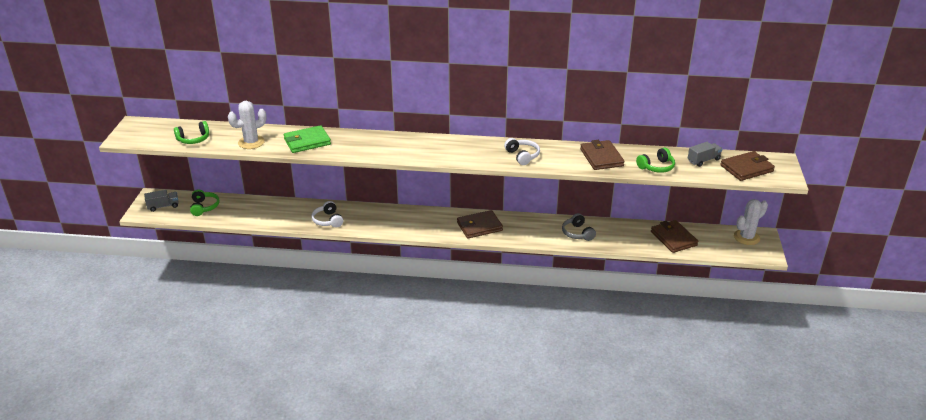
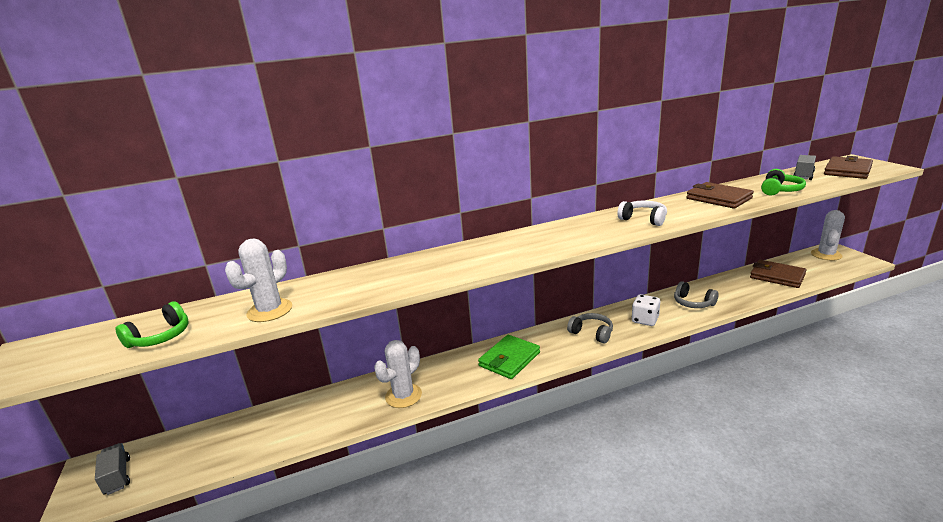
camera: 25 degrees left, 10 degrees down
(163, 206) = (117, 476): grey truck -> grey truck turned 75 degrees counterclockwise
(204, 207) = (195, 450): green headphones -> none
(307, 142) = (359, 284): green wallet -> green wallet (509, 359)
(328, 220) = (403, 396): white headphones -> white cactus
(479, 226) = (591, 333): brown wallet -> grey headphones
(526, 232) = (645, 320): none -> white dice

